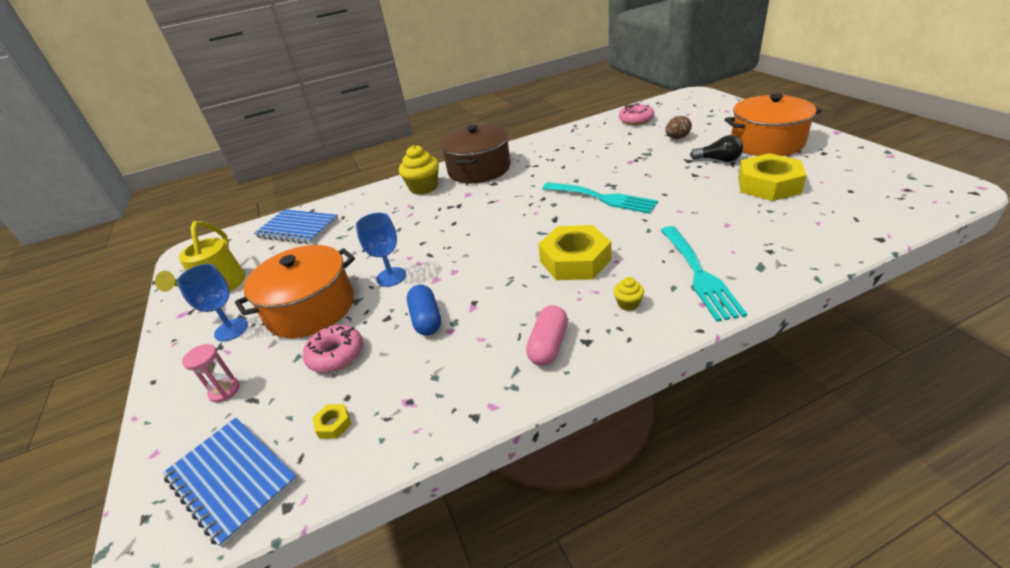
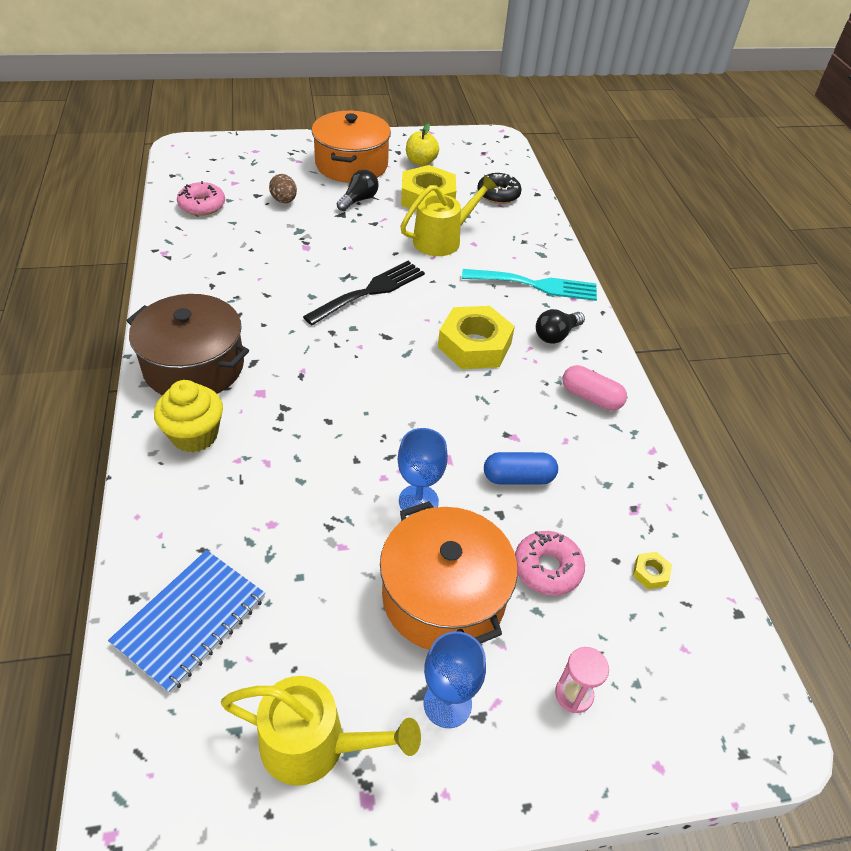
camera: 85 degrees left, 10 degrees up
(232, 479) = (705, 667): blue notebook -> none
(602, 198) = (370, 291): turquoise fork -> black fork
(628, 304) = (556, 335): yellow cupcake -> black light bulb
(712, 208) = (443, 239): none -> yellow watering can
(825, 166) = (421, 162): none -> yellow apple
(836, 216) = (498, 194): none -> black donut

